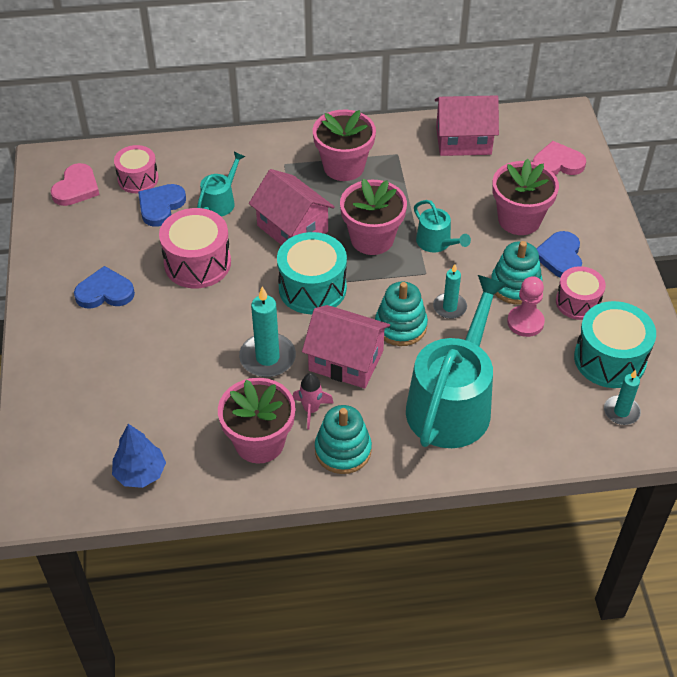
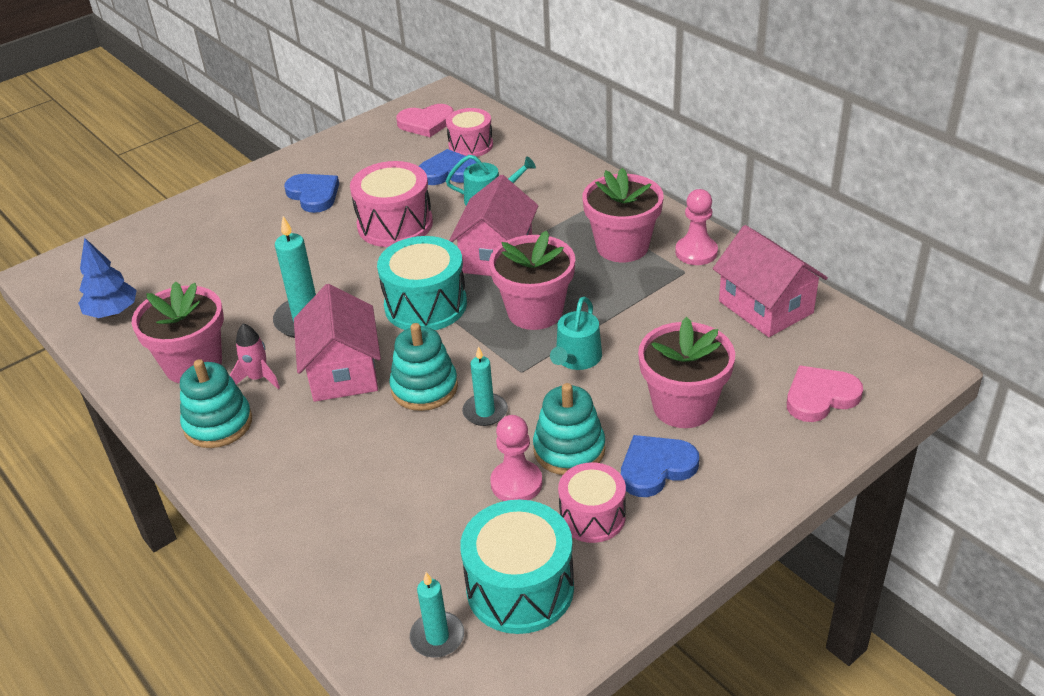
camera: 60 degrees right, 10 degrees down
(383, 139) = (696, 252): none -> pink pawn
(452, 402) = (341, 476): turquoise watering can -> none
(557, 163) = (820, 397): pink heart -> pink heart turned 75 degrees counterclockwise

